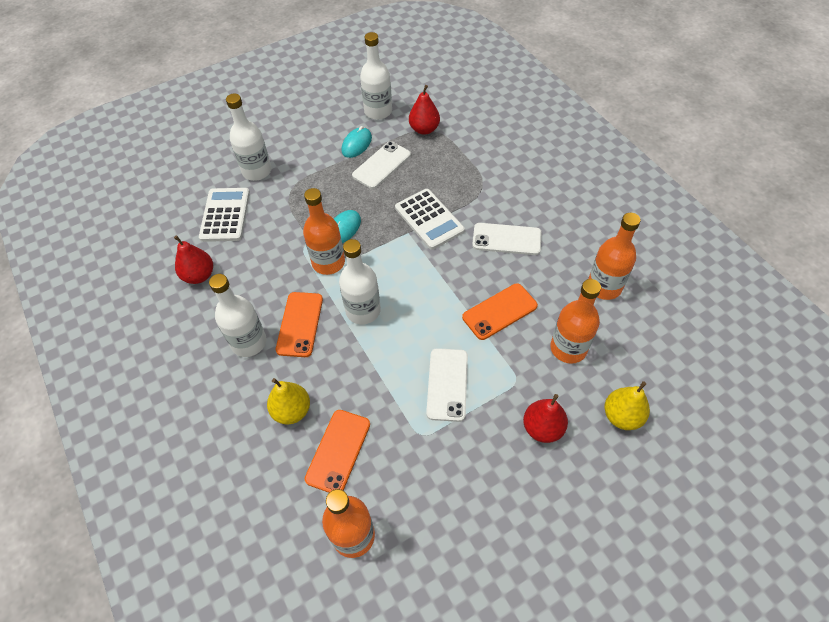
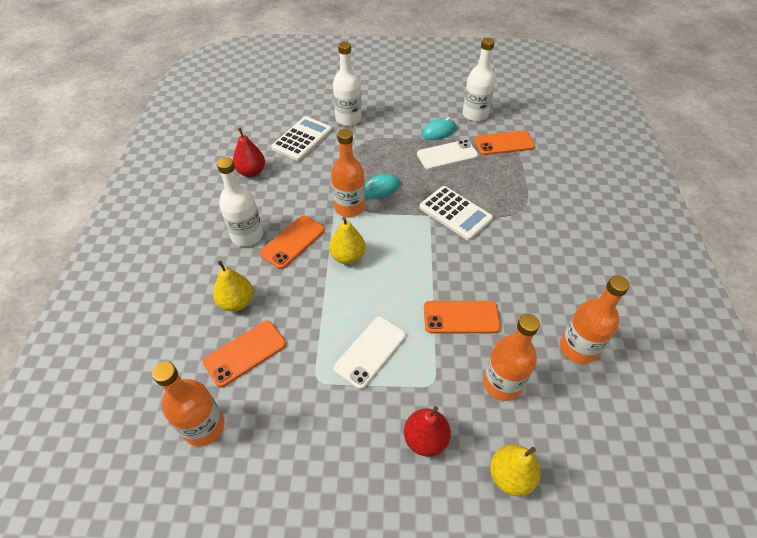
camera: 30 degrees right, 5 degrees down
(363, 310) = (347, 256): white bottle -> yellow pear
(424, 129) = (504, 143): red pear -> orange phone
(429, 219) = (455, 213): white calculator -> white calculator turned 45 degrees counterclockwise
(506, 239) = (512, 261): white phone -> none

